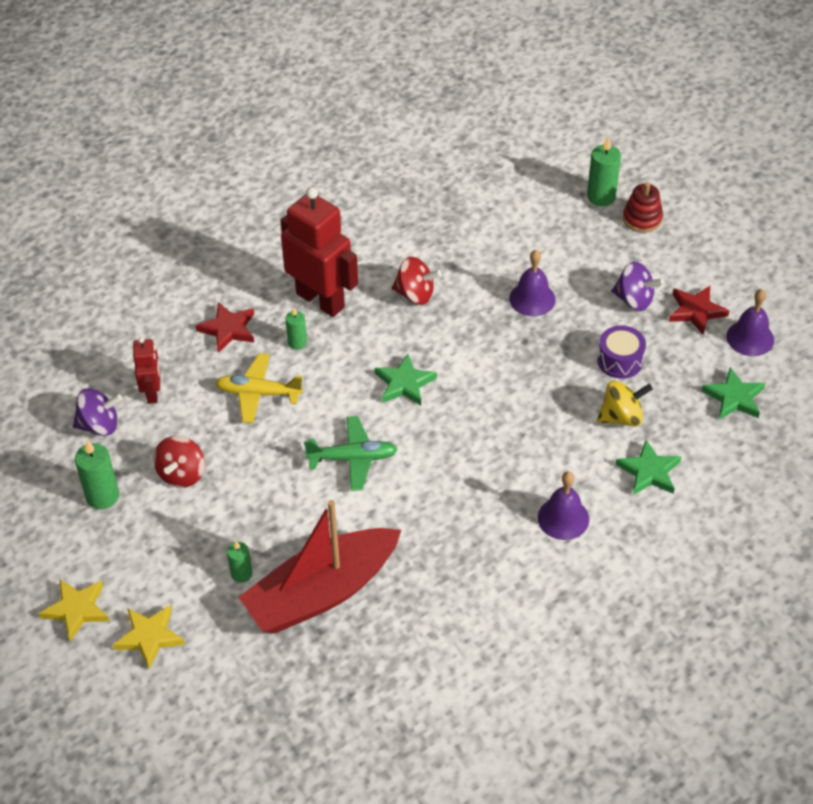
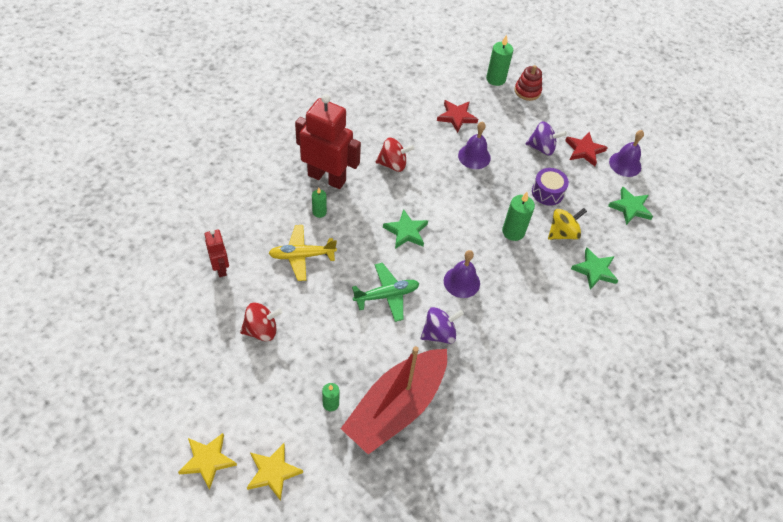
camera: 20 degrees left, 5 degrees up
(99, 425) = (186, 301): purple spinning top -> purple spinning top (439, 333)
(102, 496) = (203, 359): green candle -> green candle (513, 232)
(182, 474) = (261, 330): red spinning top -> red spinning top turned 105 degrees counterclockwise
(228, 329) = (265, 209): red star -> red star (456, 117)
(563, 518) = (549, 315): purple bell -> purple bell (461, 282)

